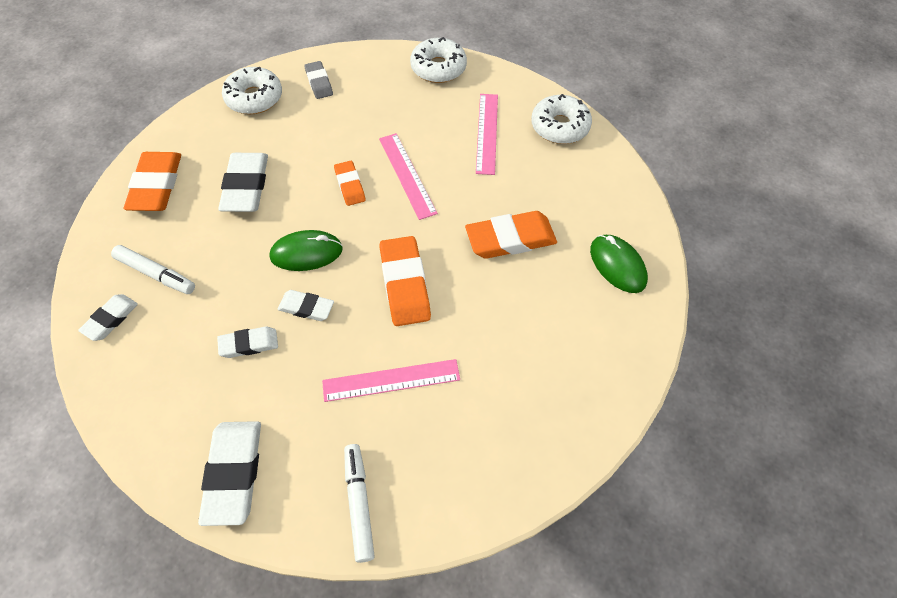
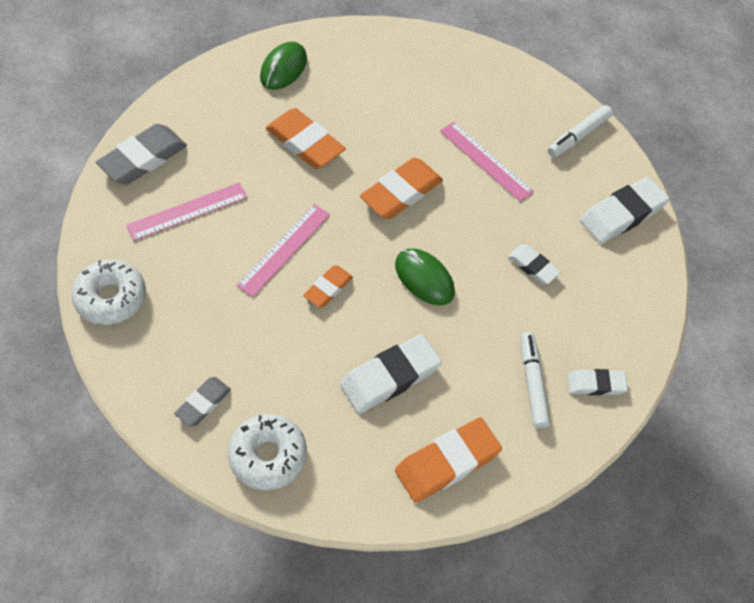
camera: 125 degrees left, 0 degrees up
(306, 308) = (473, 247): white eraser -> none
(559, 126) = (143, 158): white donut -> grey eraser

